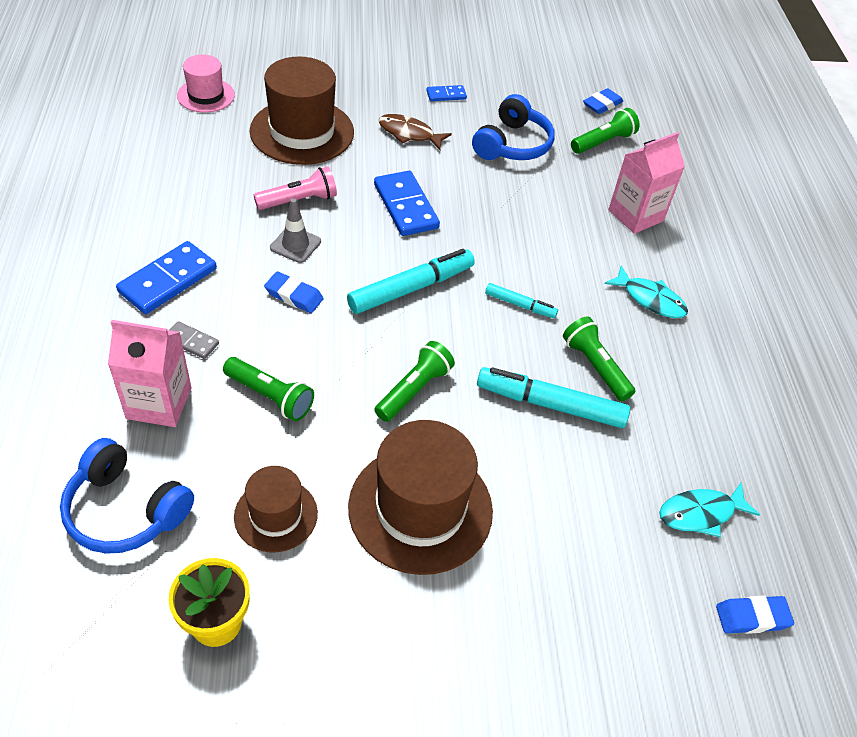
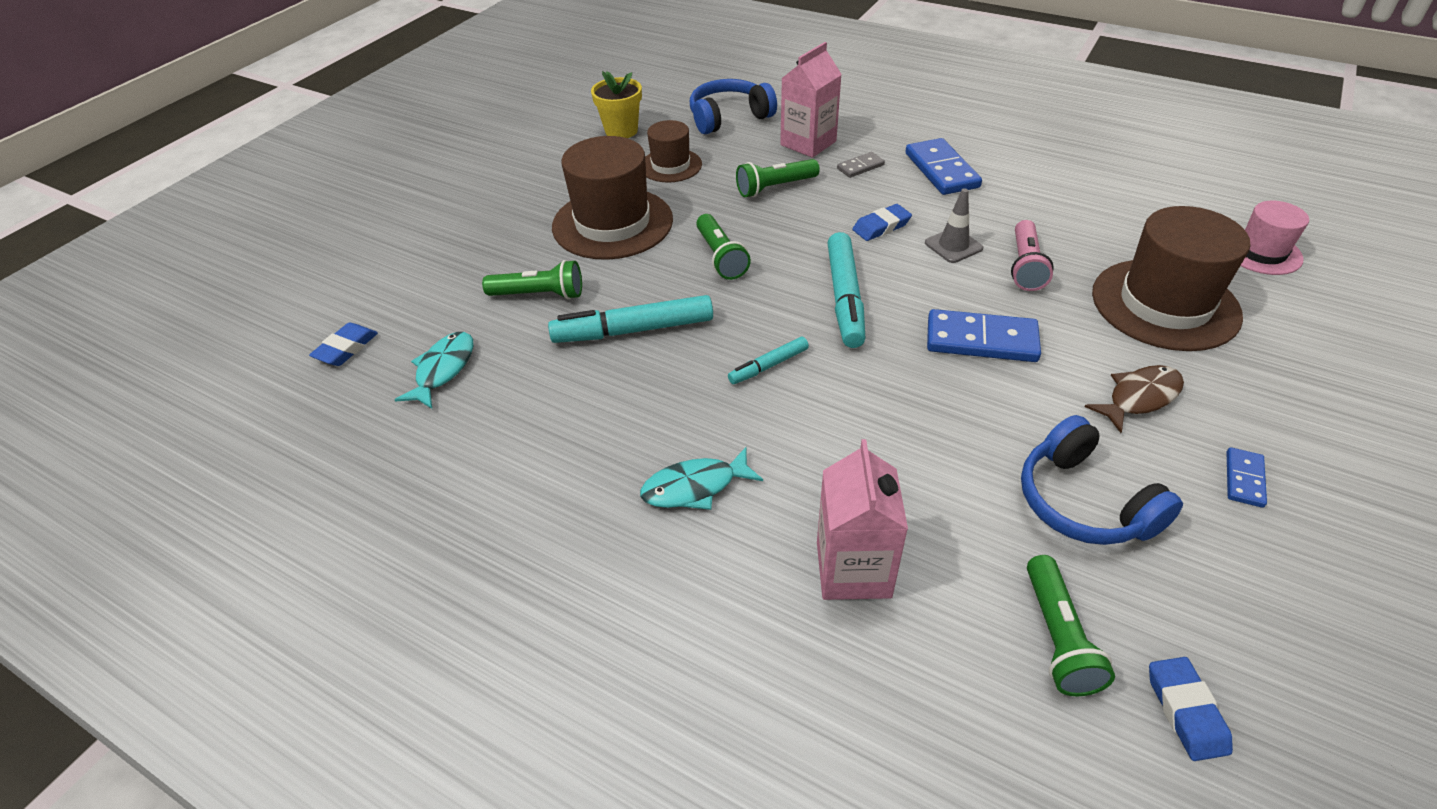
camera: 130 degrees right, 5 degrees down
(550, 404) = (633, 330): turquoise marker -> turquoise marker turned 150 degrees counterclockwise
(595, 366) = (646, 383): green flashlight -> green flashlight (539, 295)

